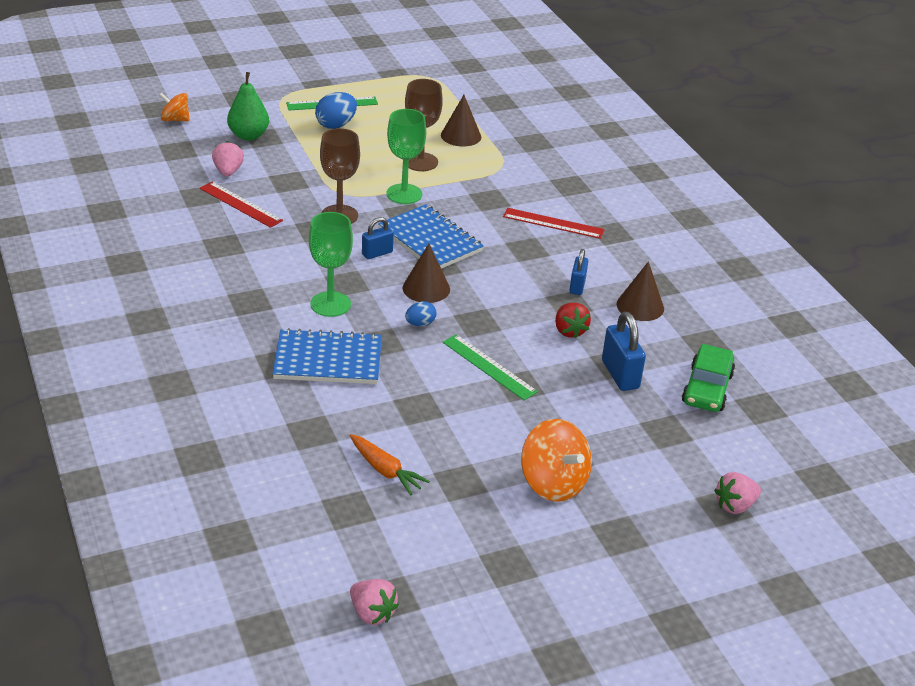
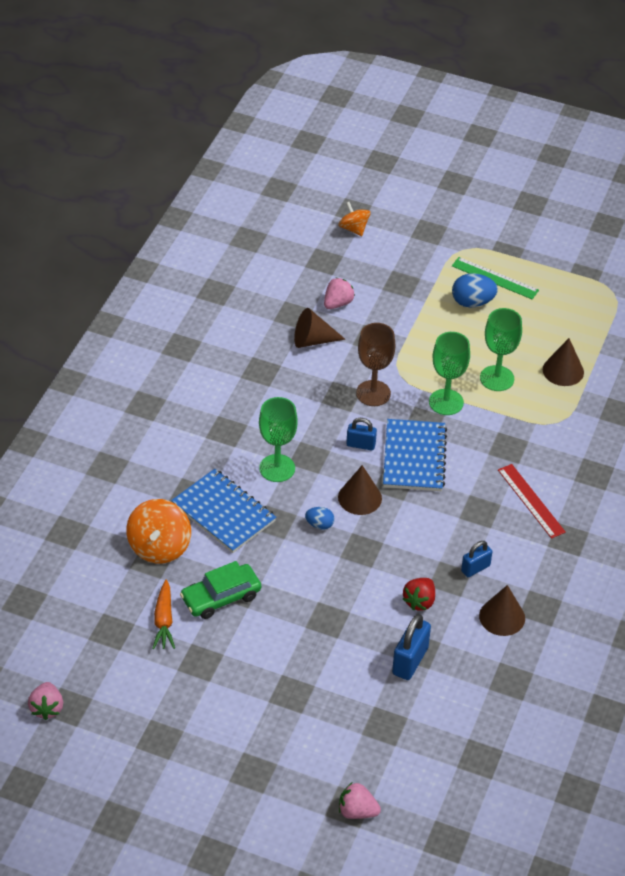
camera: 45 degrees right, 10 degrees up
(240, 204) = (313, 340): red ruler -> brown cone
(248, 136) = (391, 276): green pear -> none
(420, 162) = (497, 378): brown goblet -> green goblet
(489, 367) = (324, 591): green ruler -> none
(553, 483) = (257, 706): orange spinning top -> orange spinning top (159, 547)
(707, 388) = (459, 716): green car -> green car (221, 597)

